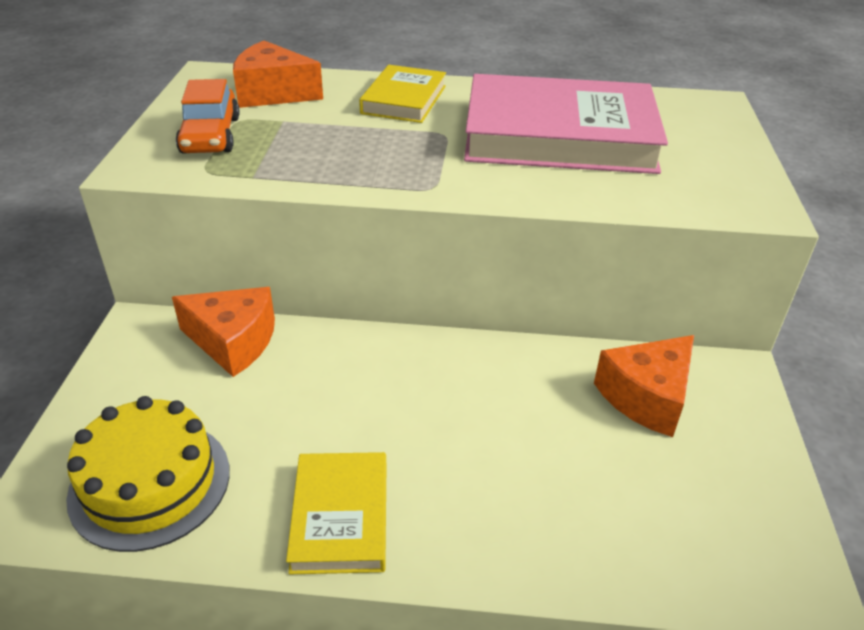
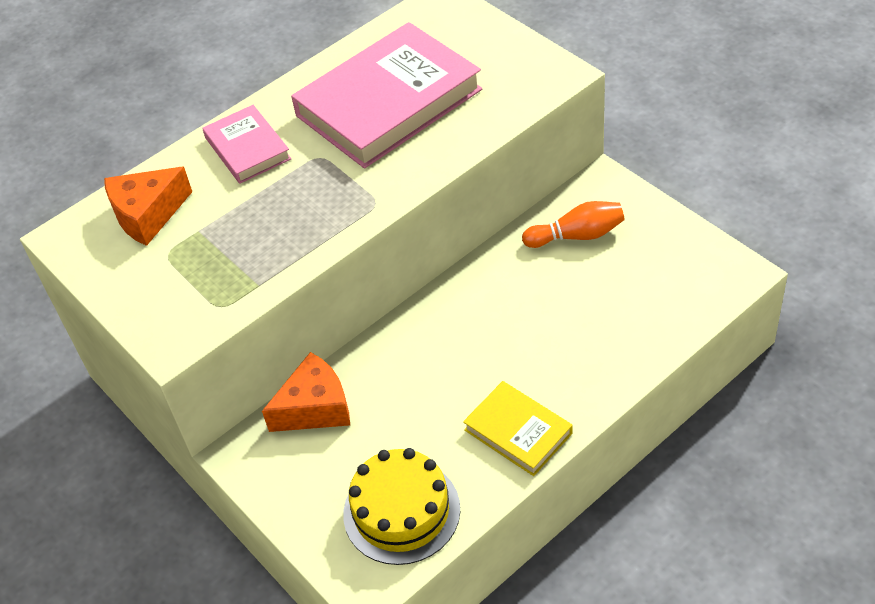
camera: 40 degrees left, 10 degrees up
(210, 135) = (172, 281): orange car -> none
(404, 99) = (247, 148): yellow book -> pink book
(647, 397) = (577, 235): orange cheese -> orange bowling pin

